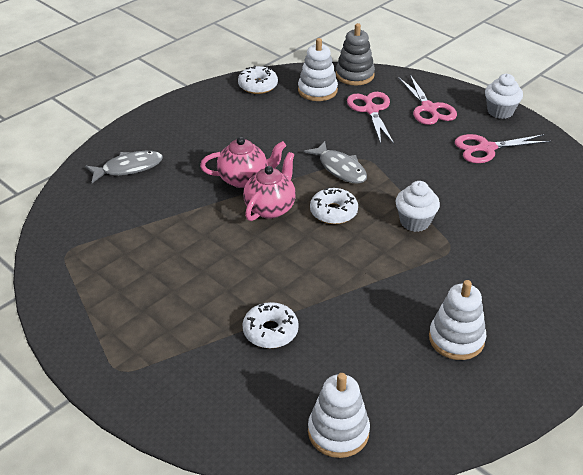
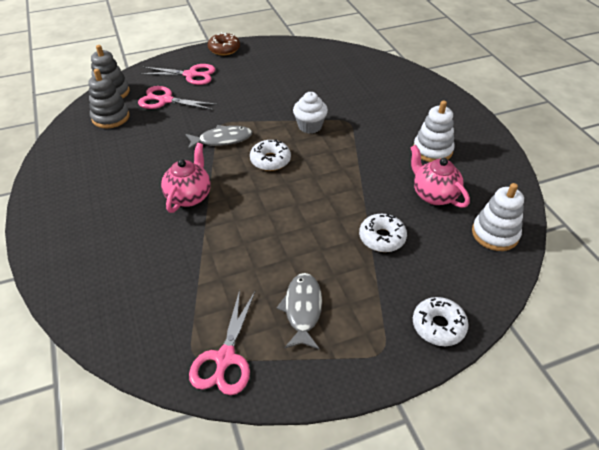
camera: 65 degrees left, 5 degrees up
(128, 168) = (103, 271): grey fish -> grey fish (302, 309)
(258, 86) = (66, 147): white donut -> white donut (438, 326)
(270, 208) = (239, 192): pink teapot -> pink teapot (433, 195)
(317, 90) = (110, 117): white stacking toy -> grey stacking toy
(486, 148) = (258, 69): pink scissors -> pink scissors (225, 358)
(500, 111) = (224, 49): white cupcake -> brown donut

